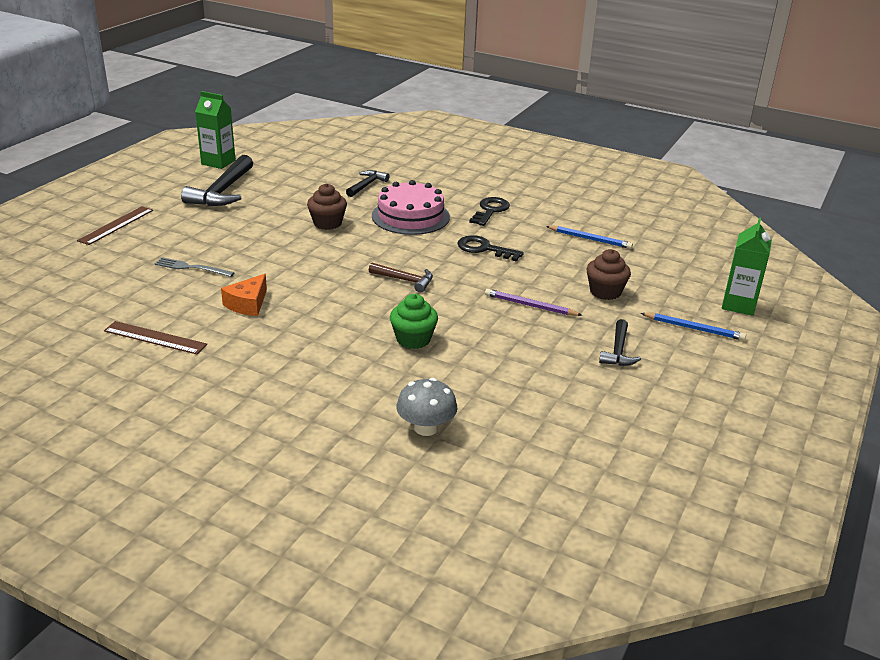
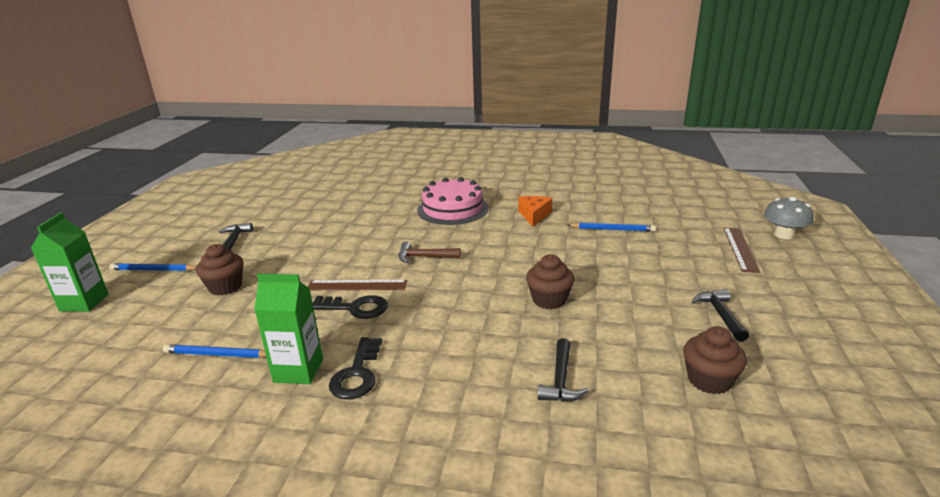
camera: 165 degrees right, 5 degrees down
(155, 338) = (567, 189): brown ruler -> brown ruler (357, 285)
(191, 268) = (612, 229): grey fork -> blue pencil
(218, 162) = (818, 369): green carton -> green carton (298, 370)
(222, 191) = (720, 315): black hammer -> black hammer, size x0.56
(284, 170) = (709, 380): none -> brown cupcake
(410, 216) = (461, 335): pink cake -> pink cake (452, 209)
(413, 339) = (395, 219): green cupcake -> none
(426, 428) = (369, 184): grey mushroom -> grey mushroom (783, 235)
(530, 306) = (303, 259): purple pencil -> none

